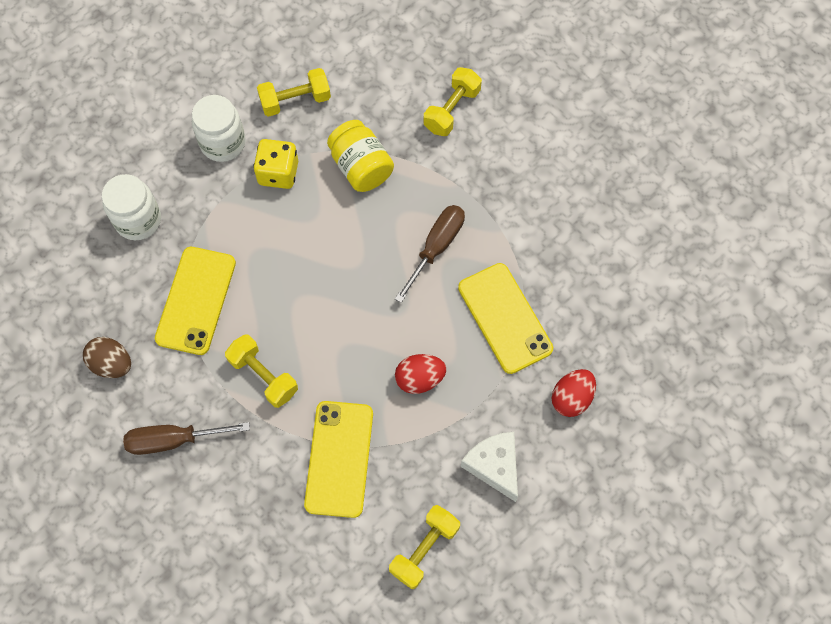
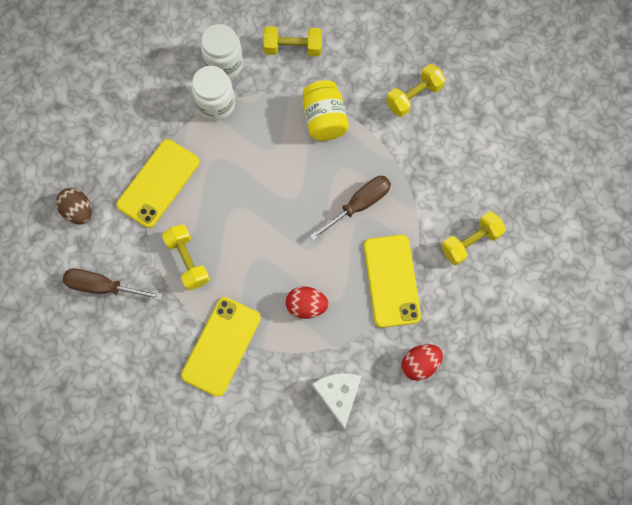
camera: 20 degrees right, 5 degrees up
(138, 220) = (138, 104): white jar -> white jar (216, 104)
(278, 173) = (258, 102): yellow dice -> none
(424, 549) = (260, 441): yellow dumbbell -> yellow dumbbell (470, 242)

